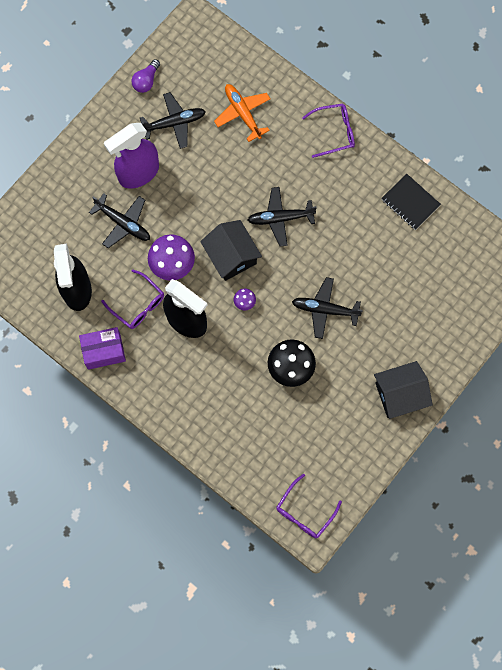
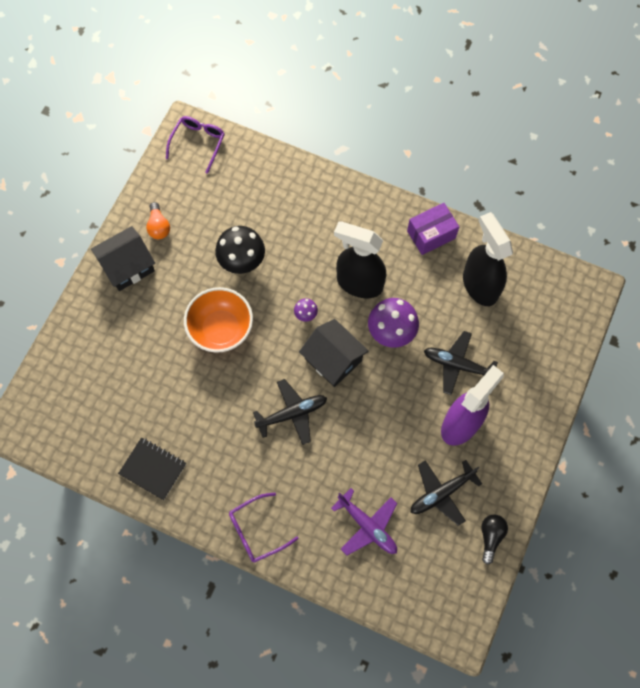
camera: 165 degrees right, 5 degrees down
(137, 304) = (414, 287): purple glasses -> none
(146, 81) = (490, 536): purple light bulb -> black light bulb
(243, 113) = (367, 526): orange plane -> purple plane
(325, 310) = (221, 329): black plane -> orange bowl
(362, 428) = (159, 226): none -> orange light bulb

